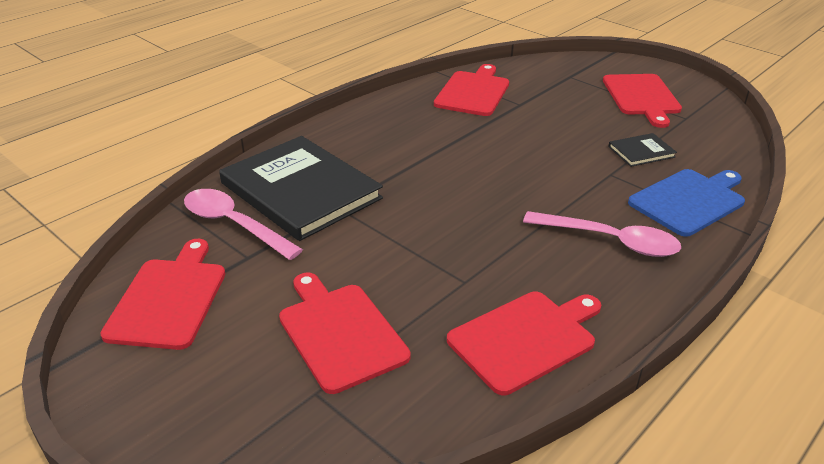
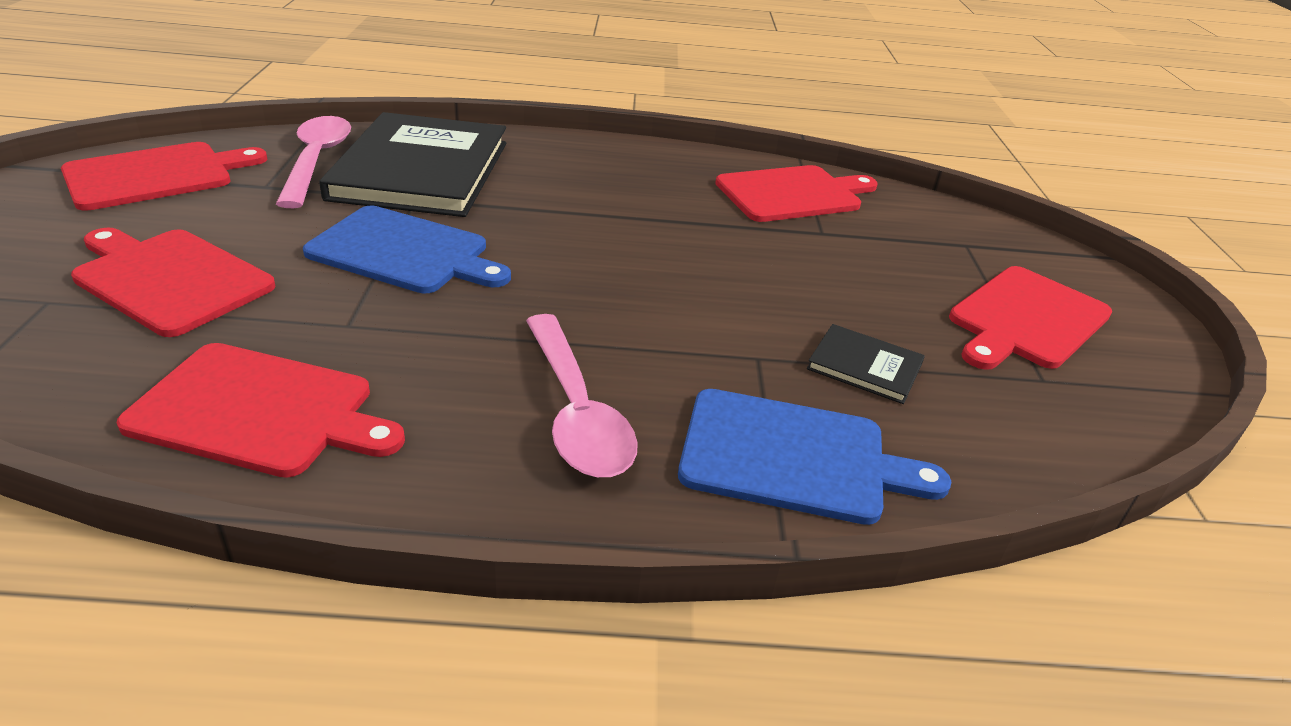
camera: 45 degrees right, 0 degrees up
(340, 333) = (169, 279): red cutting board -> red cutting board turned 75 degrees counterclockwise
(401, 234) = (404, 252): none -> blue cutting board

